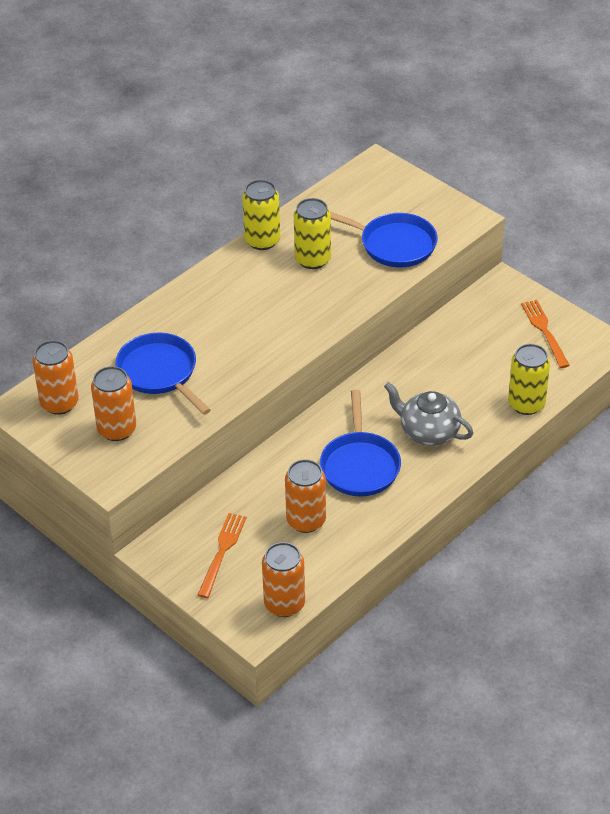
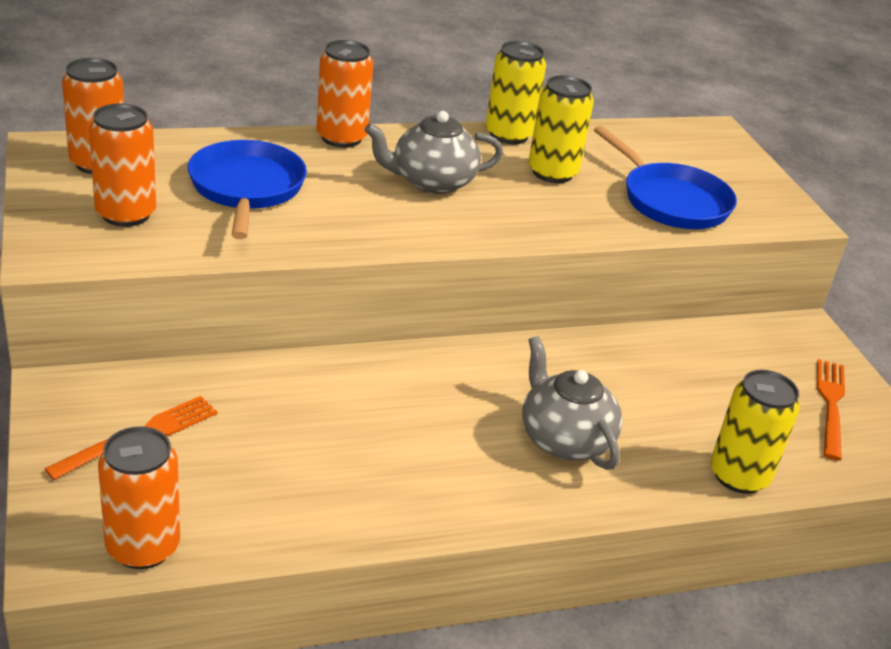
camera: 25 degrees right, 10 degrees down
(254, 307) = (432, 182): none -> grey teapot
(306, 521) = (289, 458): orange can -> orange can (341, 138)
(360, 465) = (430, 431): blue pan -> none

